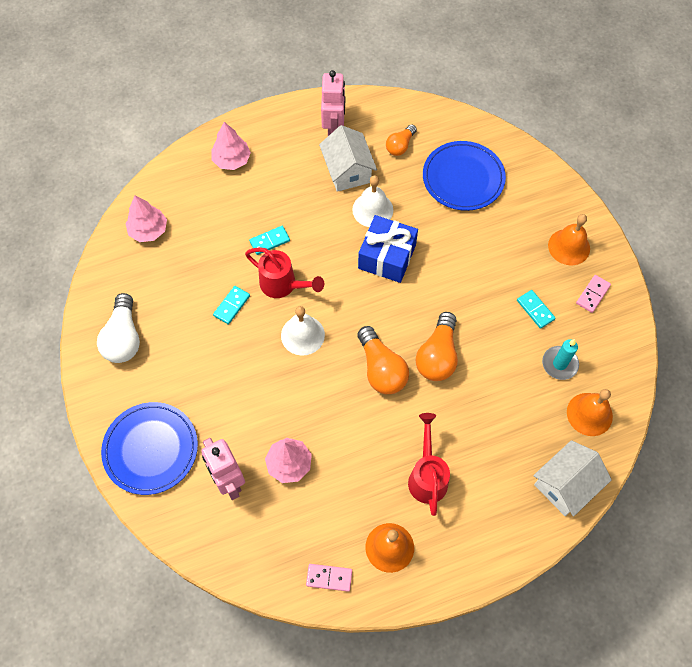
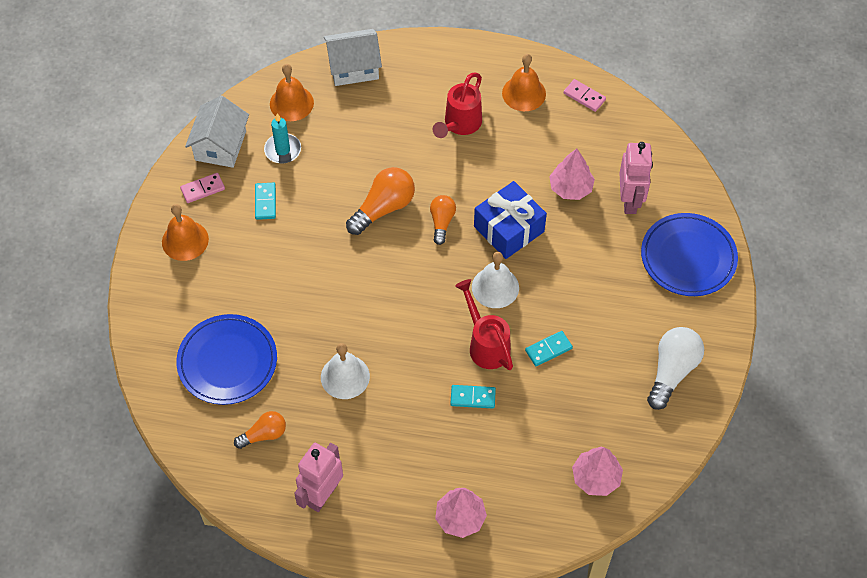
camera: 150 degrees left, 5 degrees down
(348, 171) = (341, 435): white house -> white house (220, 145)
(381, 369) = (442, 222): orange light bulb -> orange light bulb, size x0.61
(387, 257) = (365, 320): blue gift -> blue gift (508, 229)

